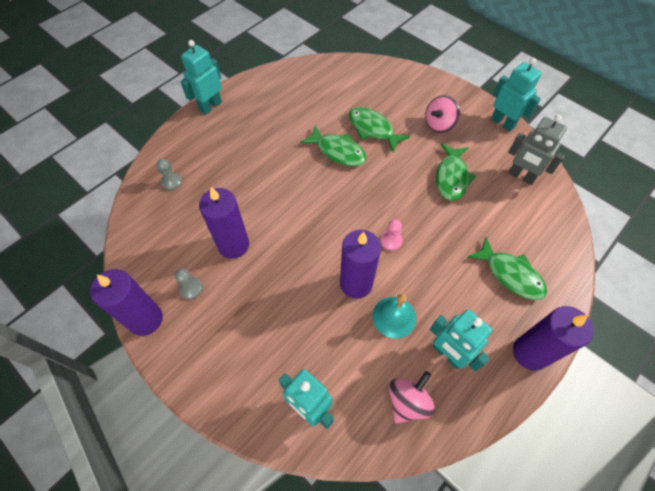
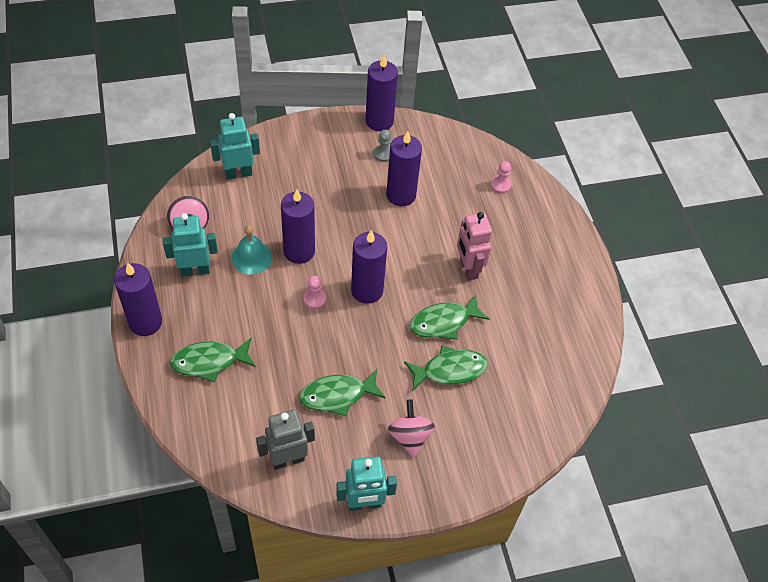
camera: 120 degrees right, 5 degrees down
(171, 182) = (500, 185): grey pawn -> pink pawn
(210, 106) = (581, 253): turquoise robot -> none
(277, 161) = (468, 269): none -> pink robot
(352, 211) = (367, 290): none -> purple candle
(451, 177) = (337, 395): green fish -> green fish turned 60 degrees counterclockwise

